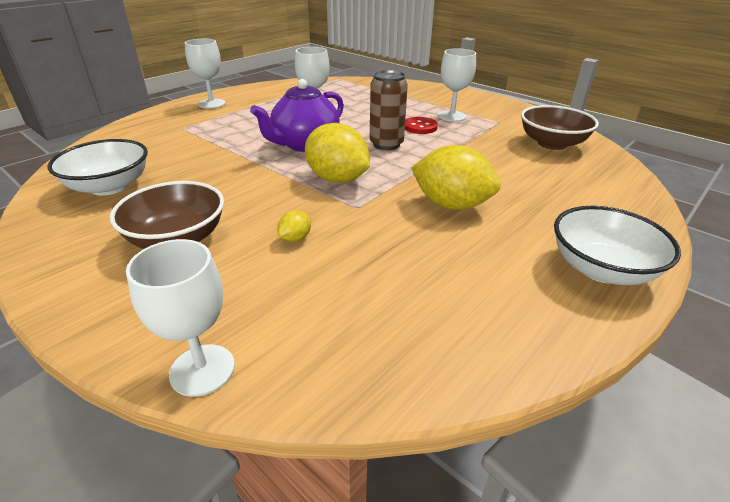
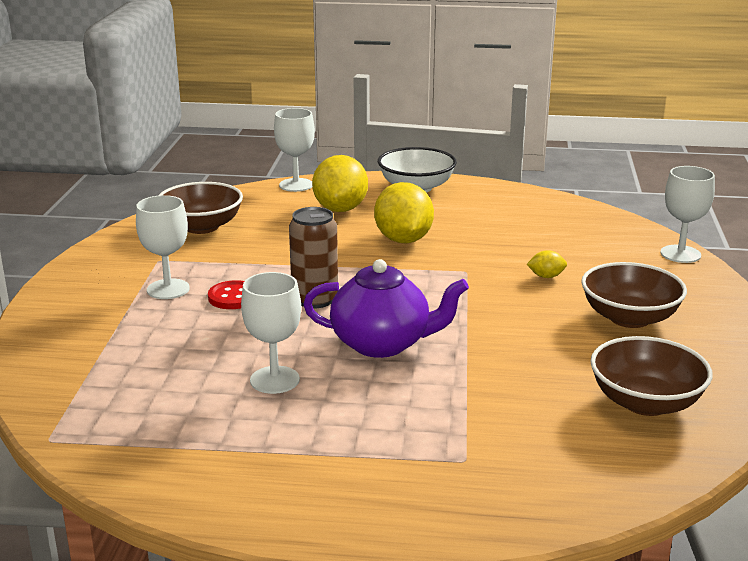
camera: 125 degrees left, 10 degrees down
(109, 186) = (645, 402): white bowl -> brown bowl
(212, 104) = (342, 500): white goblet -> white goblet (296, 185)
(337, 179) = (433, 295): yellow lemon -> yellow lemon (340, 209)

